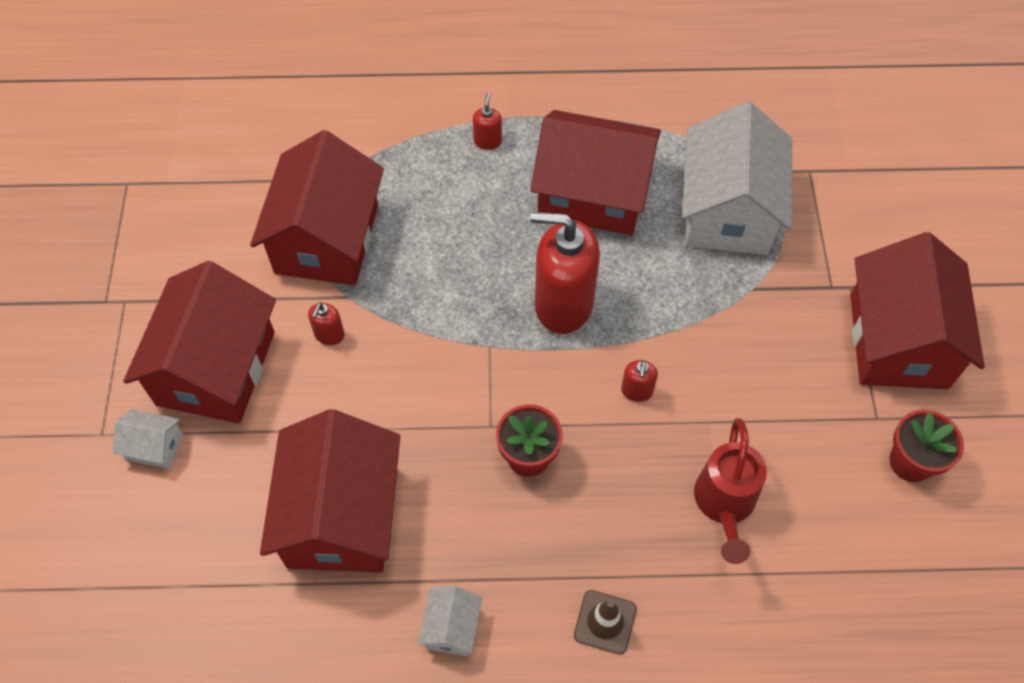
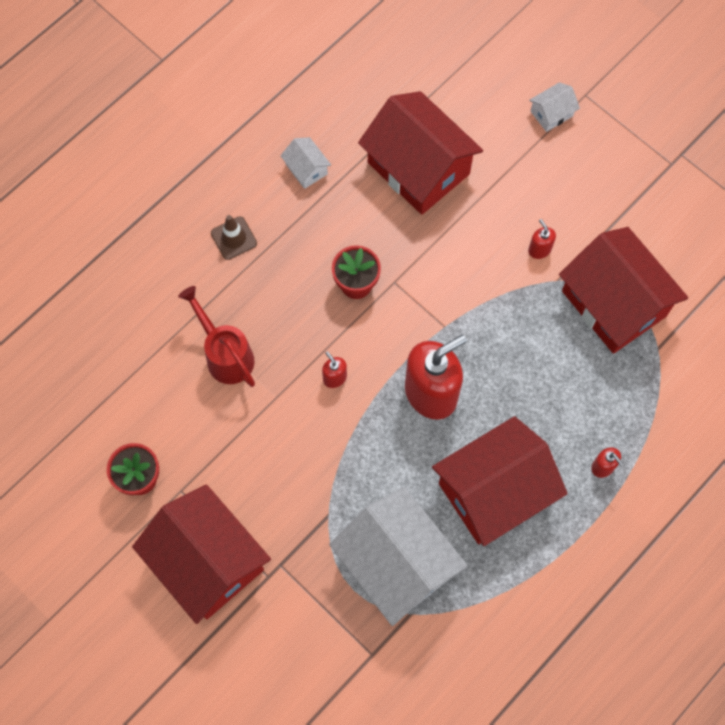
camera: 135 degrees right, 10 degrees up
(216, 368) = (574, 176): red house -> none

